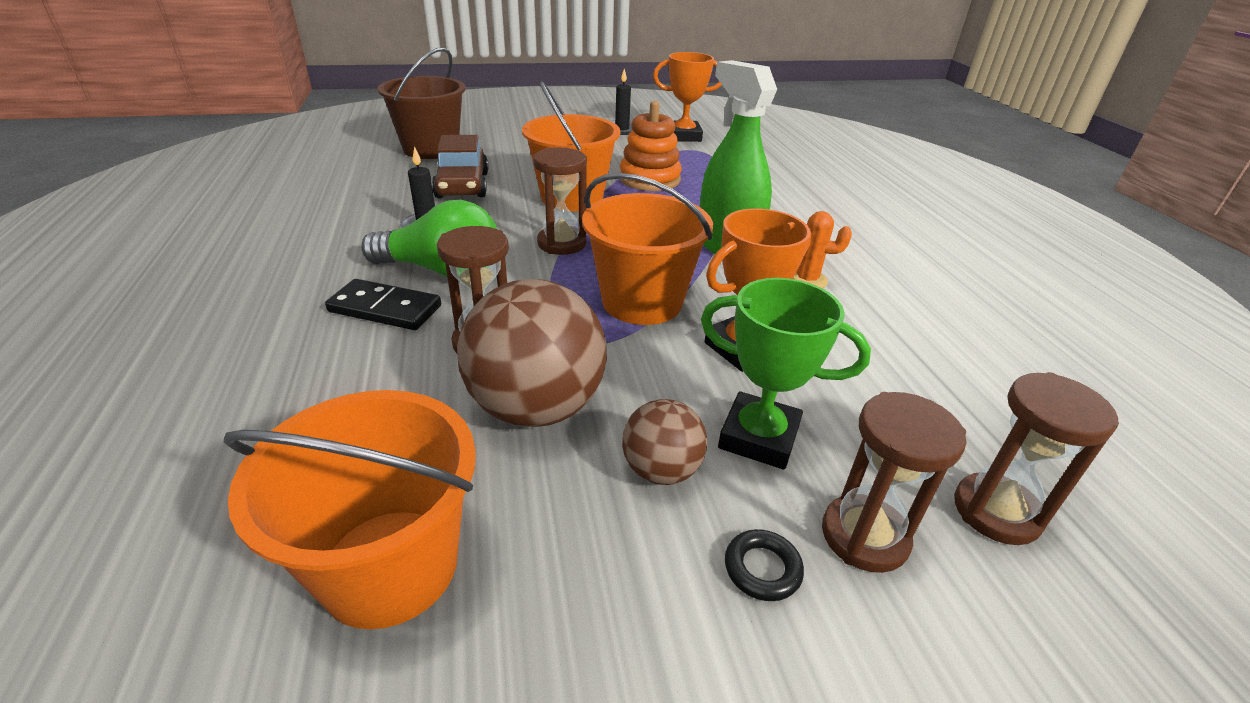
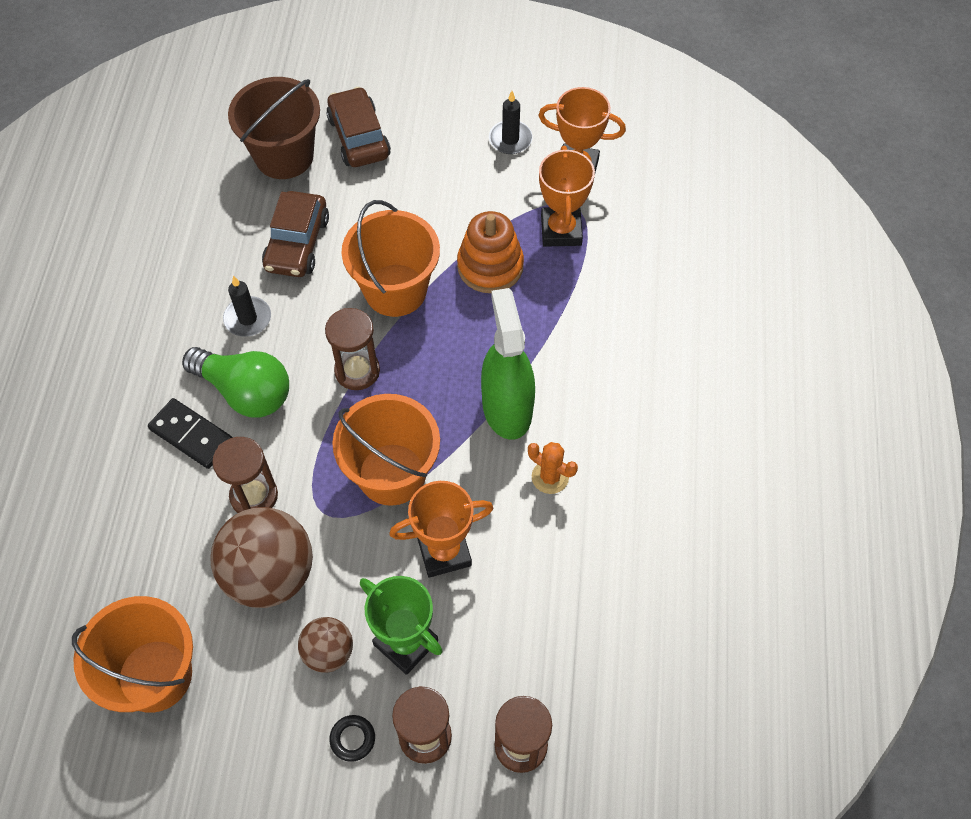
camera: 20 degrees right, 25 degrees up
(495, 137) = (359, 137): none -> brown car
(695, 159) = (561, 230): none -> orange trophy

